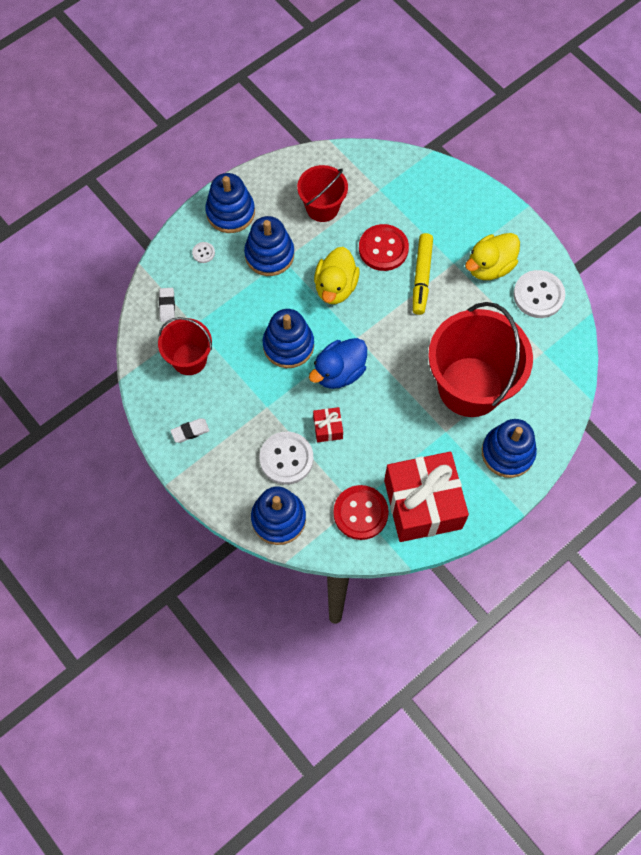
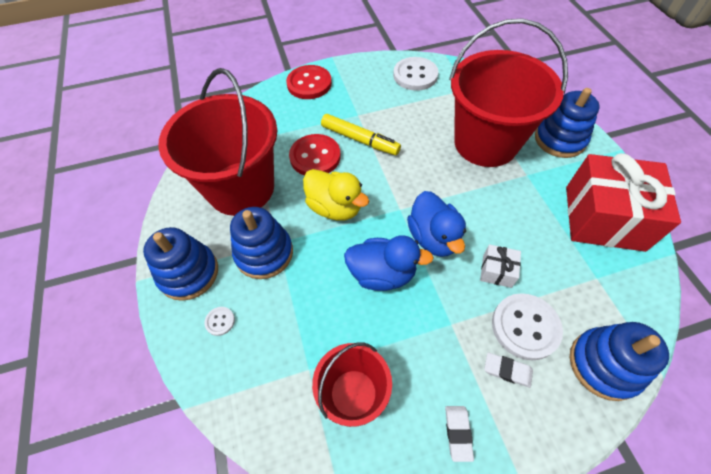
camera: 65 degrees left, 10 degrees down
(167, 306) = (265, 394): white eraser -> white eraser (507, 370)
(288, 345) = (382, 274): blue stacking toy -> blue duck
(322, 207) = (241, 188): red bucket -> red bucket, size x1.86
(328, 428) = (497, 271): red gift -> white gift
(360, 513) = (607, 275): red button -> red button (309, 84)
(489, 267) = (374, 94): yellow duck -> none

